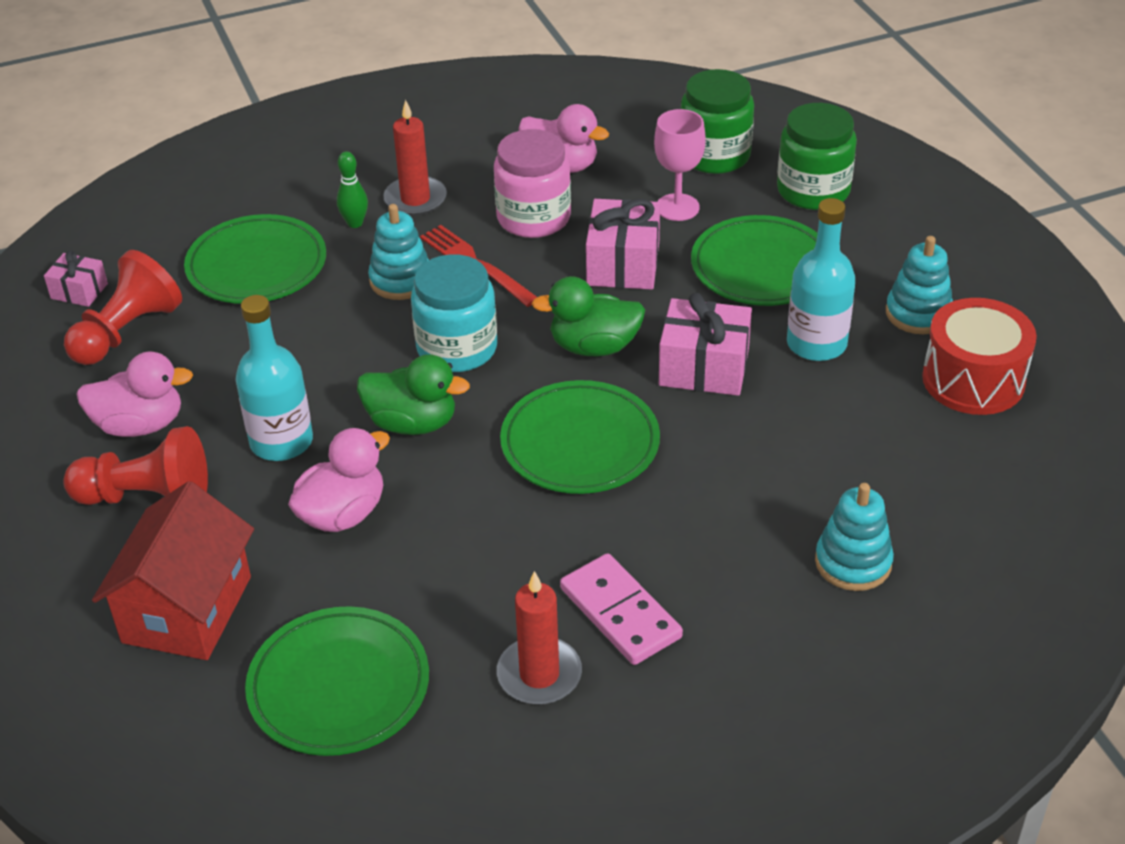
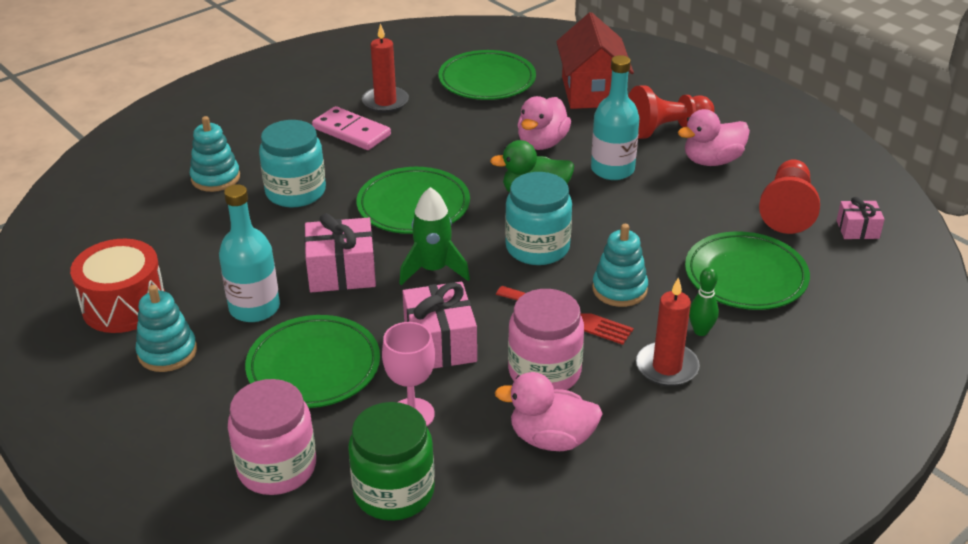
camera: 160 degrees right, 5 degrees down
(594, 347) = (433, 270): green duck -> green rocket
(736, 506) = (295, 192): none -> turquoise jar
(813, 190) = (277, 467): green jar -> pink jar

